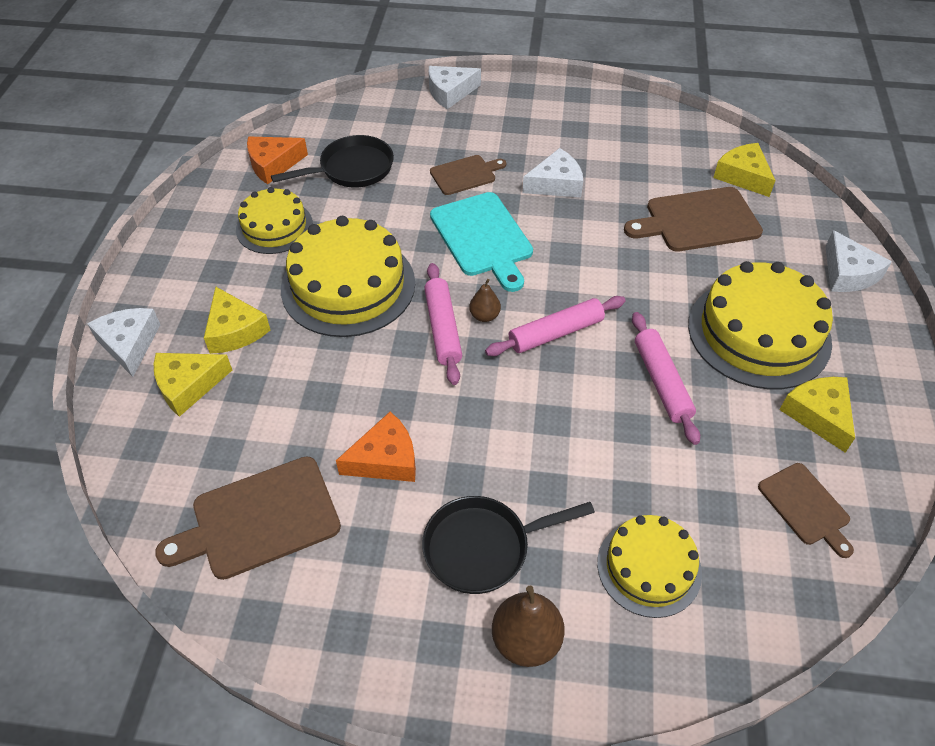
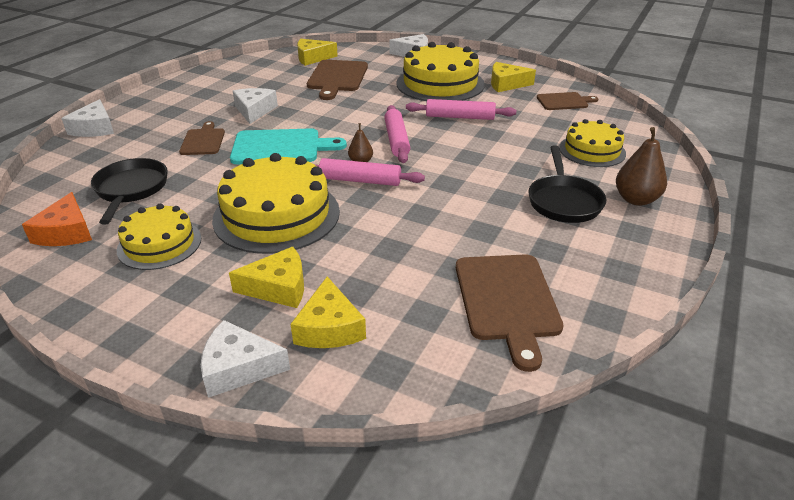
camera: 70 degrees left, 15 degrees down
(385, 459) = (472, 227): orange cheese -> none

